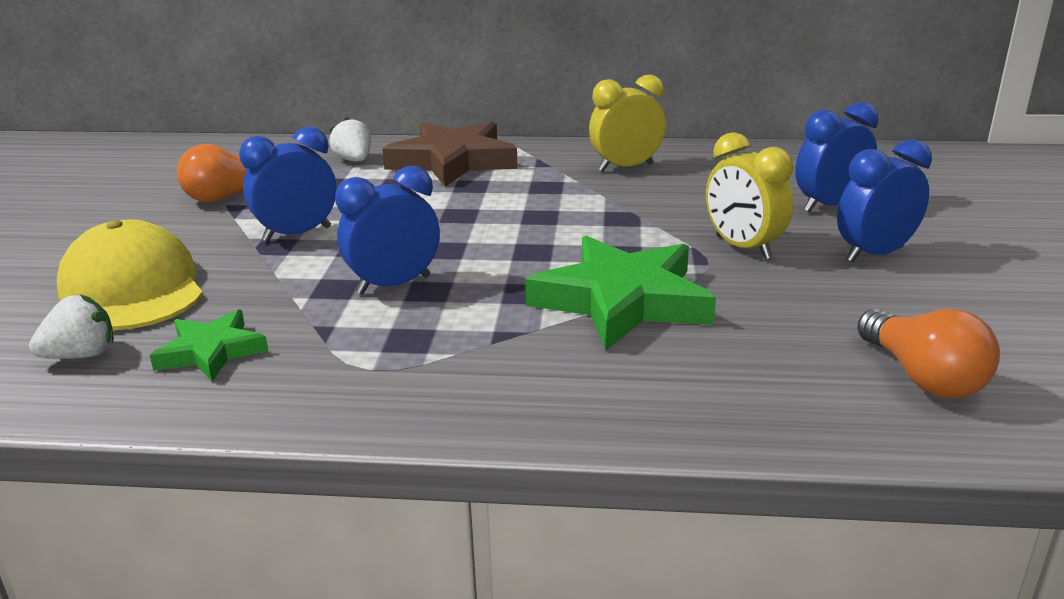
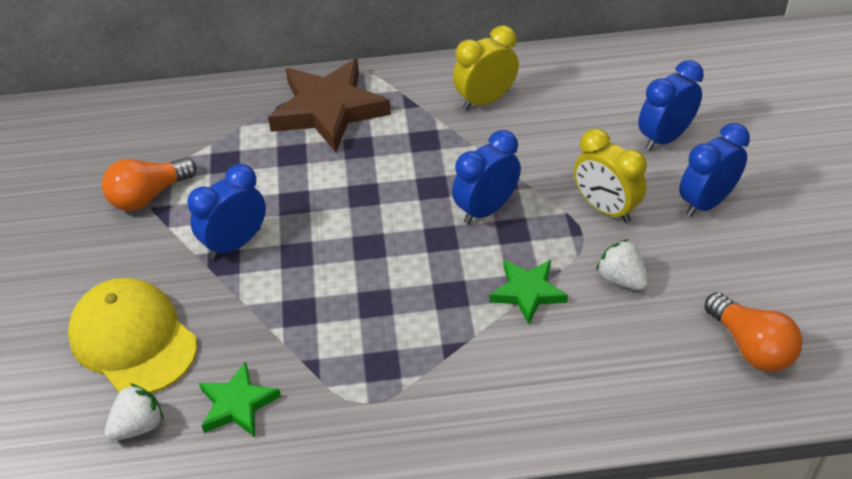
camera: 10 degrees left, 20 degrees up
(354, 160) = (237, 120): white strawberry -> white strawberry (621, 279)
(394, 285) = (345, 300): blue clock -> blue clock (486, 209)
(622, 300) = (527, 292): green star -> green star, size x0.54

